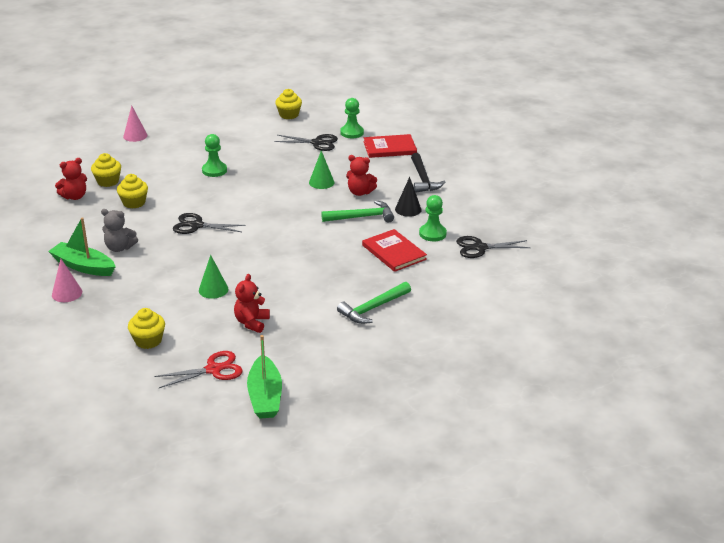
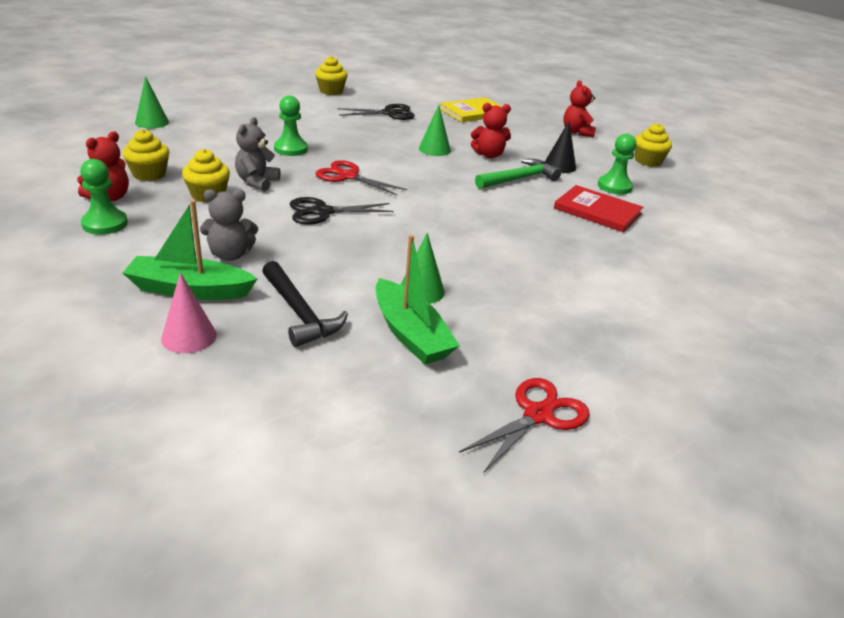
camera: 25 degrees left, 0 degrees up
(135, 136) = (152, 122): pink cone -> green cone
(148, 340) = (391, 389): yellow cupcake -> yellow cupcake (648, 161)
(171, 196) = (257, 182): none -> grey teddy bear
(236, 199) = (348, 176): none -> red scissors
(252, 323) = (521, 328): red teddy bear -> red teddy bear (577, 132)
(265, 396) = (659, 442): green boat -> green boat (410, 334)
(352, 133) = (418, 102): green pawn -> green pawn (105, 224)
(373, 308) = (651, 279): green hammer -> none
(390, 148) = (473, 112): red book -> yellow book
(423, 179) = (540, 136): black hammer -> black hammer (299, 313)
(480, 248) = (679, 194): black scissors -> none

